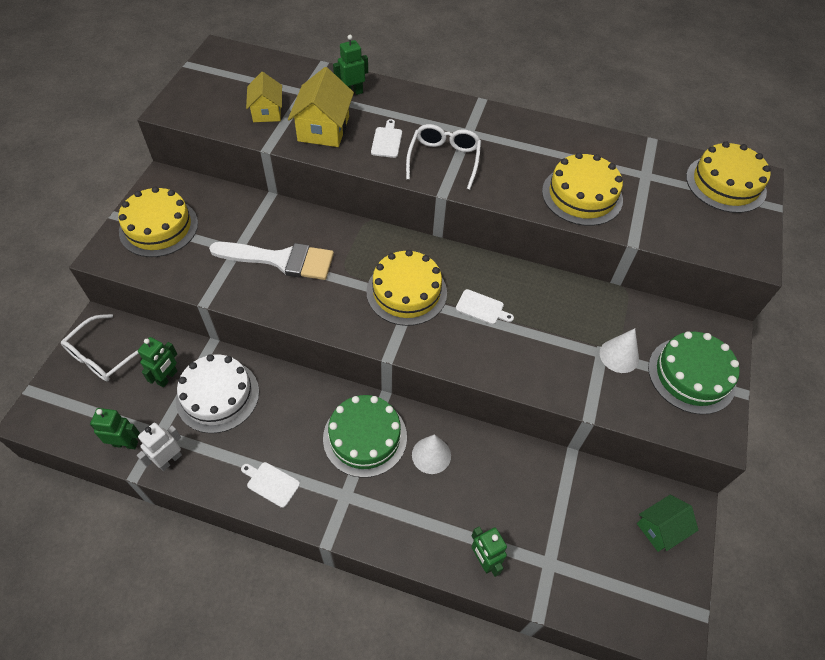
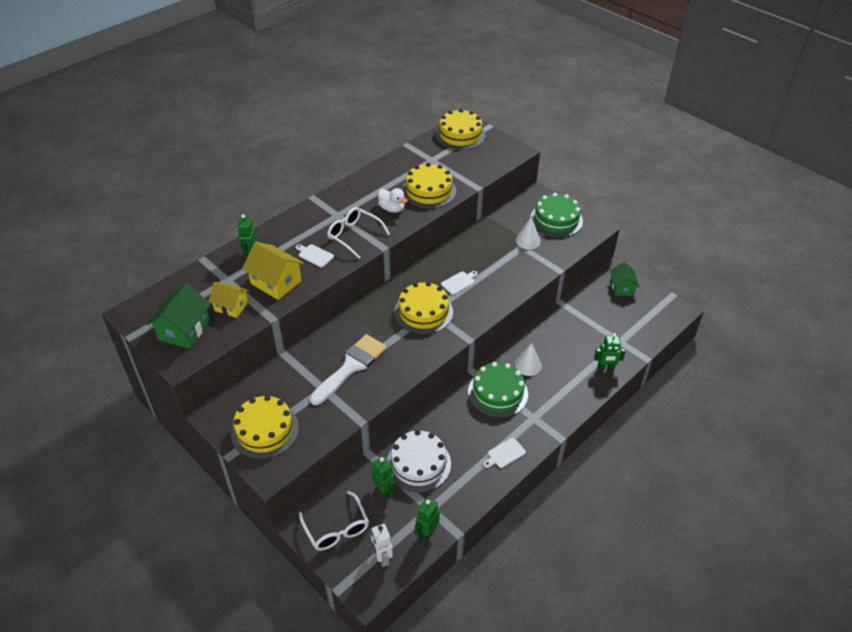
camera: 60 degrees left, 10 degrees down
(169, 460) = (456, 508): white robot -> white robot (382, 558)
(215, 94) = (184, 330): none -> green house
(518, 174) = (392, 209): none -> white duck

